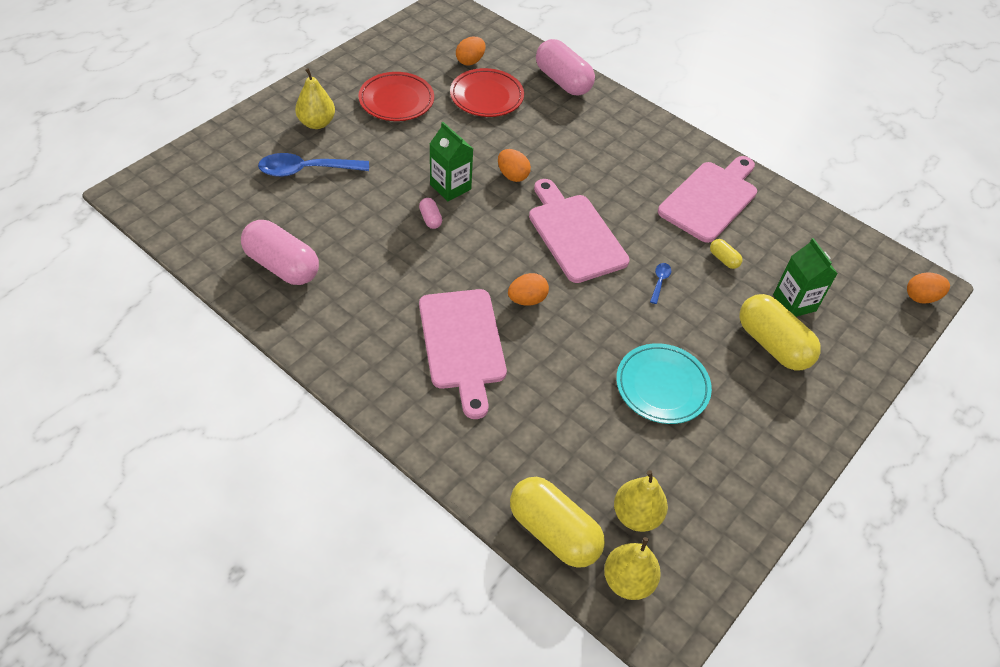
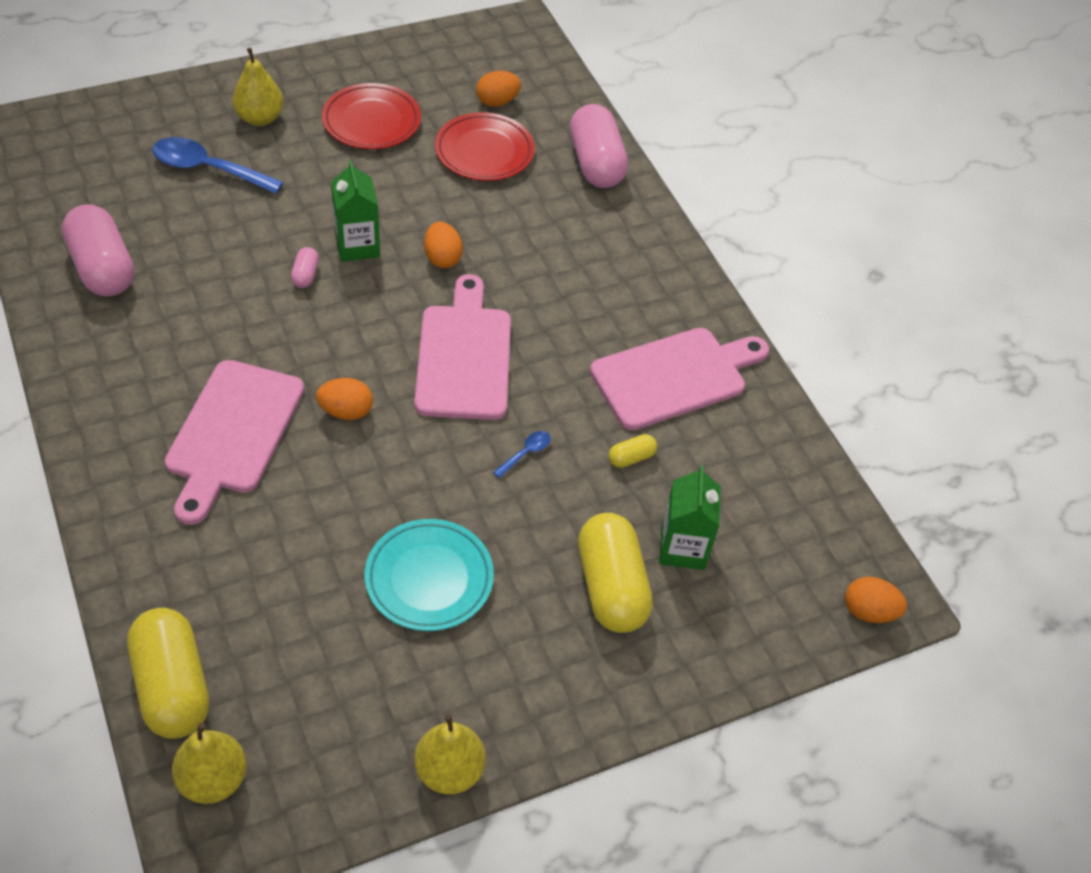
camera: 25 degrees right, 0 degrees up
(636, 515) = (281, 711): yellow pear -> yellow pear (449, 770)
(723, 259) = (631, 458): yellow capsule -> yellow capsule turned 75 degrees clockwise

